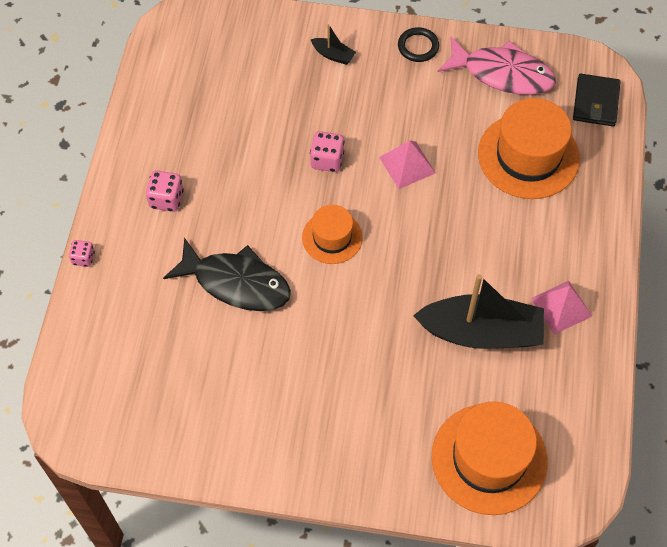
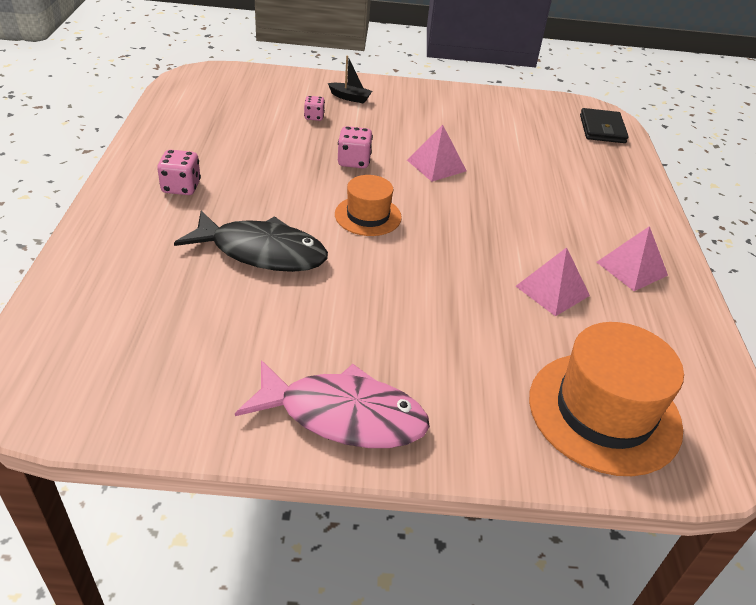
camera: 10 degrees left, 20 degrees down
(83, 258) = (78, 232): pink dice -> pink dice (314, 117)
(418, 46) = (428, 94): black ring -> none
(481, 332) = (552, 290): black boat -> pink pyramid
(502, 74) = (510, 111): pink fish -> pink fish (343, 415)
(528, 156) = (553, 160): orange hat -> none

